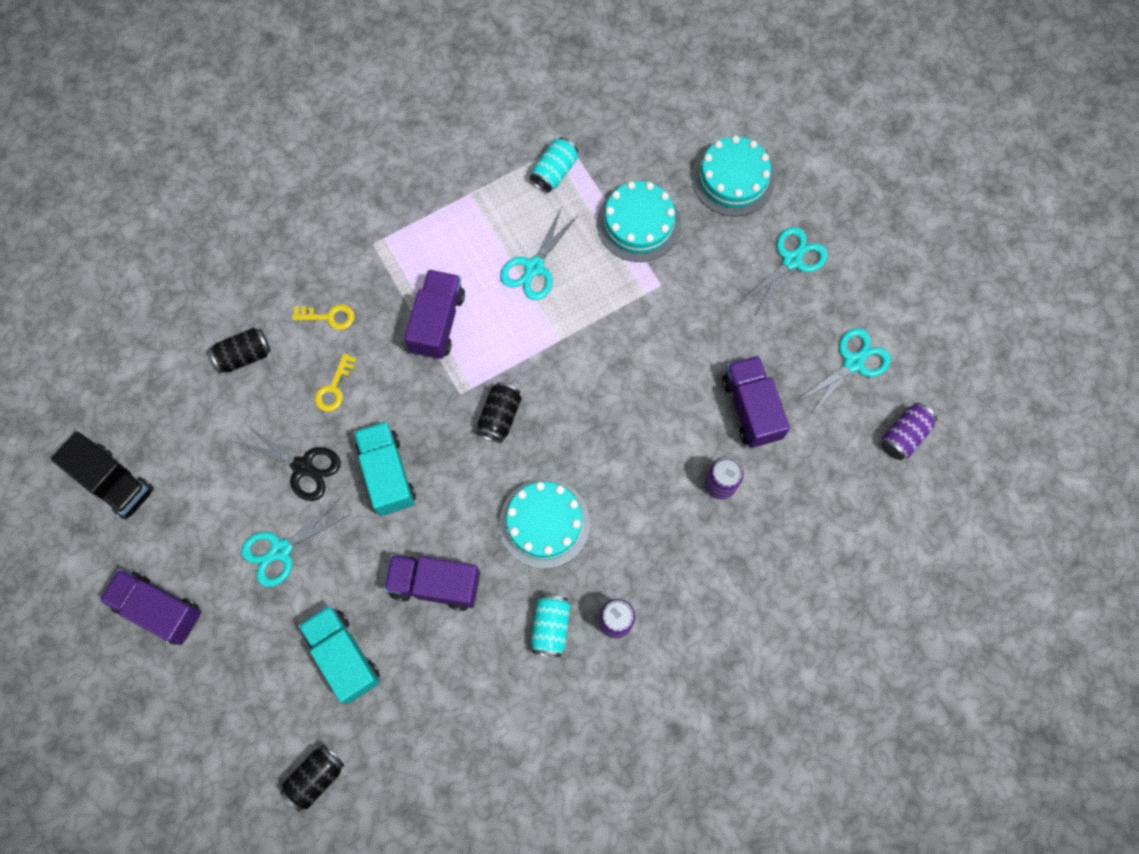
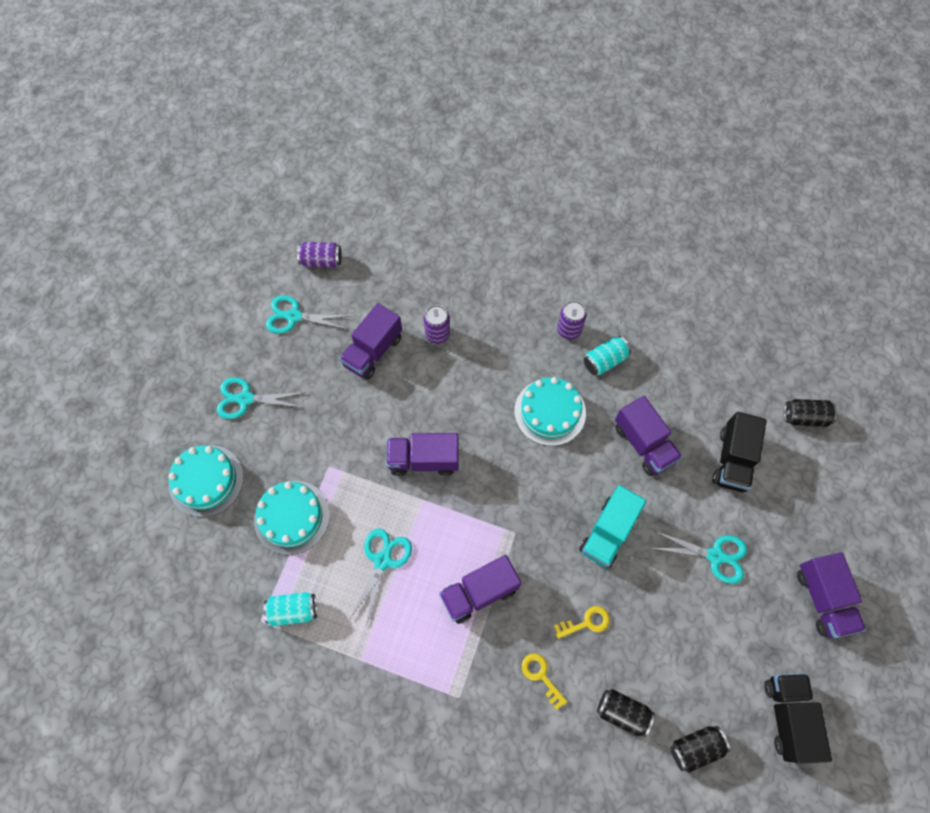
camera: 130 degrees left, 5 degrees down
(302, 466) = (655, 592): black scissors -> none
(343, 656) = (732, 460): turquoise truck -> black truck
(500, 416) = (508, 494): black can -> black can (695, 748)
(534, 267) = (382, 561): turquoise scissors -> turquoise scissors turned 60 degrees counterclockwise
(596, 369) = (423, 460): none -> purple truck

